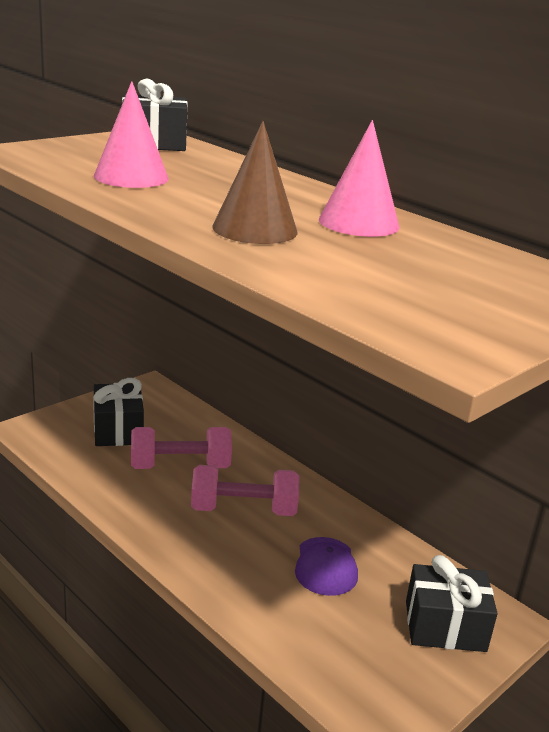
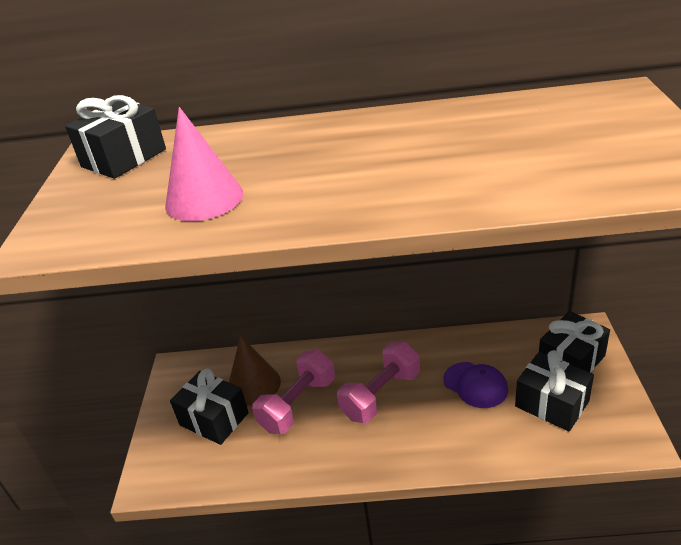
camera: 40 degrees left, 10 degrees up
(255, 229) = (399, 179): brown cone -> brown cone (254, 384)
(358, 223) = (426, 130): pink cone -> none
(363, 634) = (552, 403): none -> black gift

